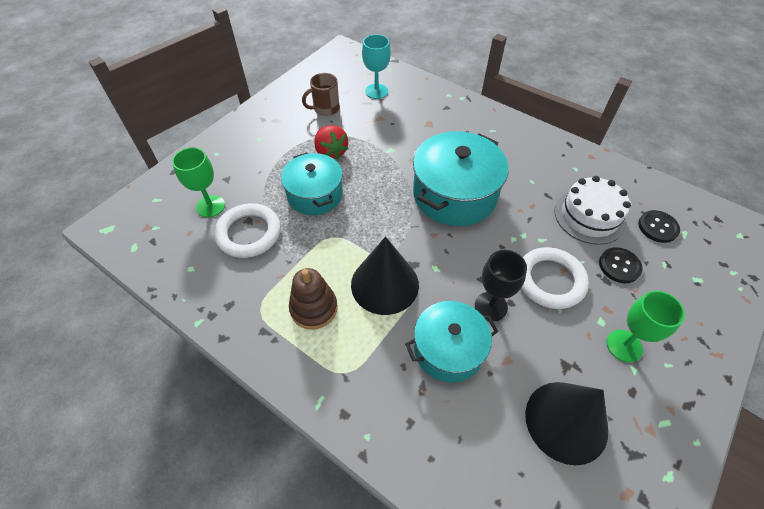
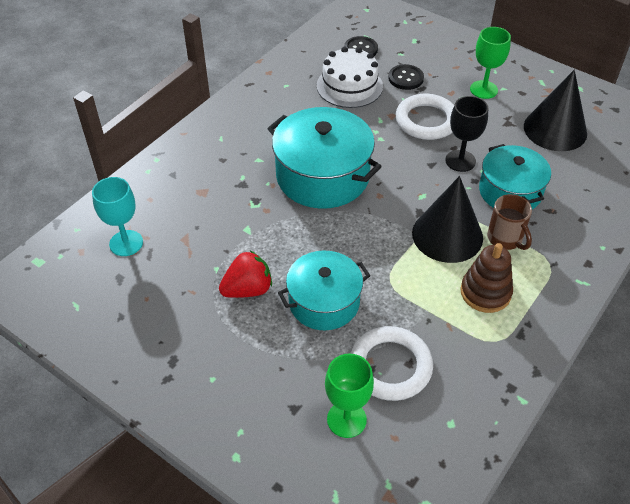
camera: 90 degrees left, 5 degrees down
(325, 109) = (156, 300): brown mug -> brown mug (505, 239)

